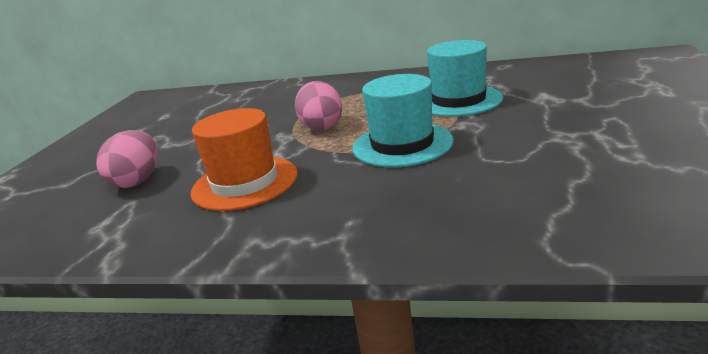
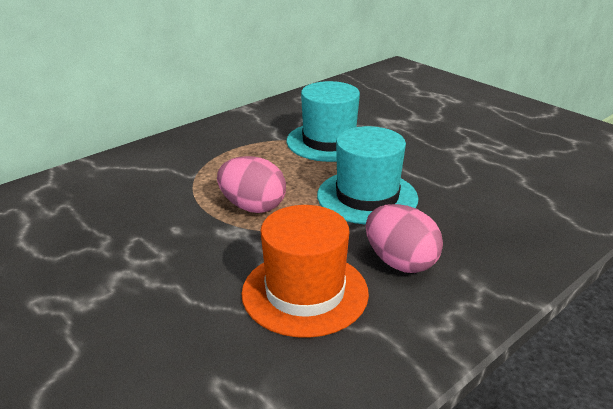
camera: 55 degrees left, 5 degrees up
(137, 181) = (161, 359): pink egg -> pink egg (400, 262)

